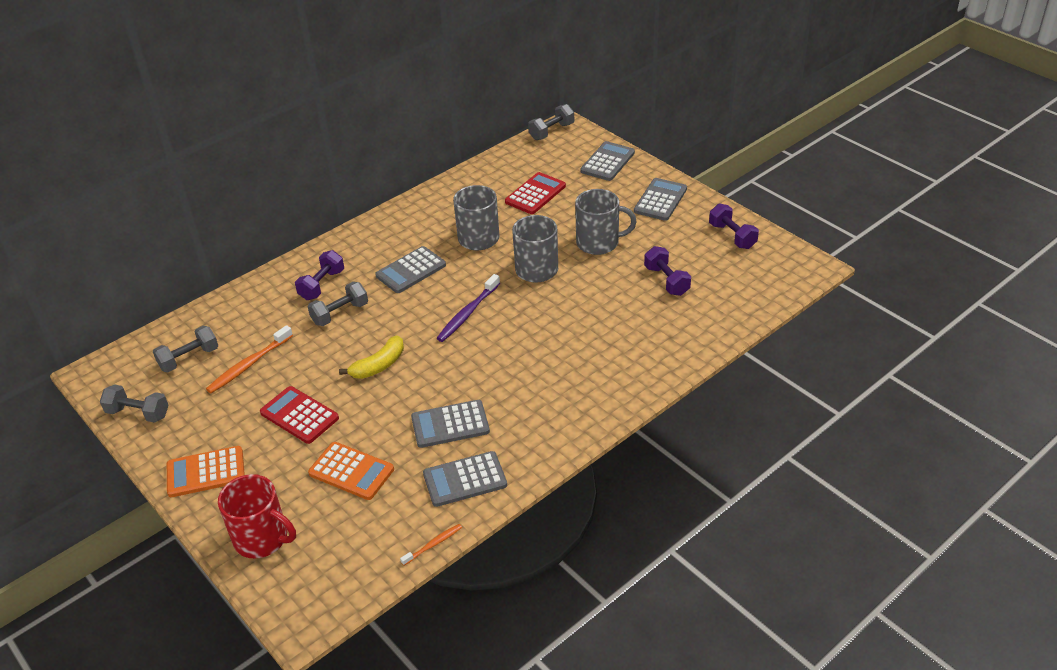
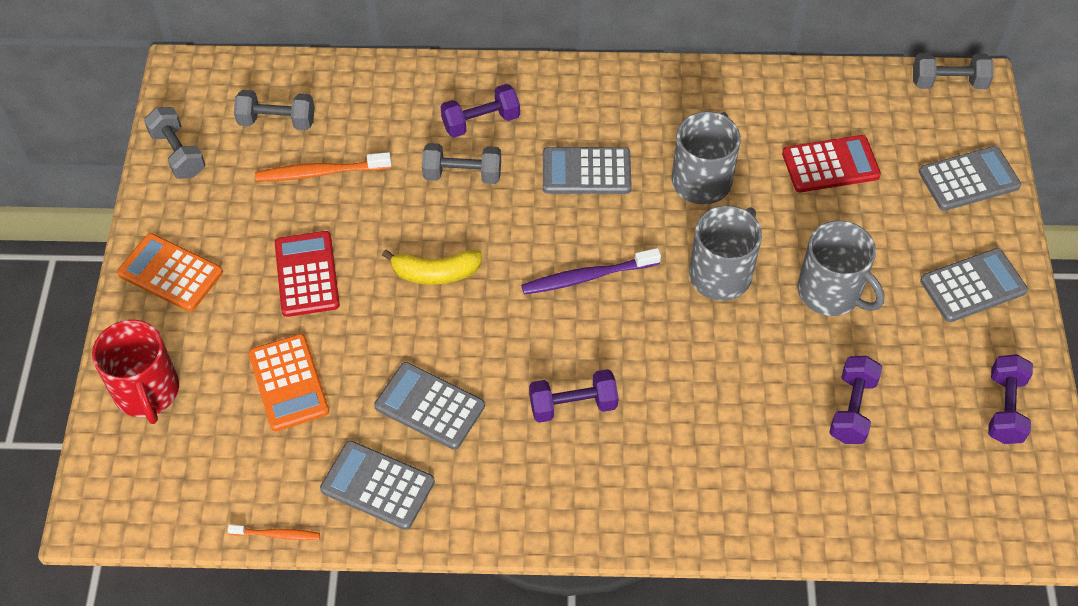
camera: 40 degrees right, 15 degrees up
(528, 371) = (573, 405): none -> purple dumbbell

